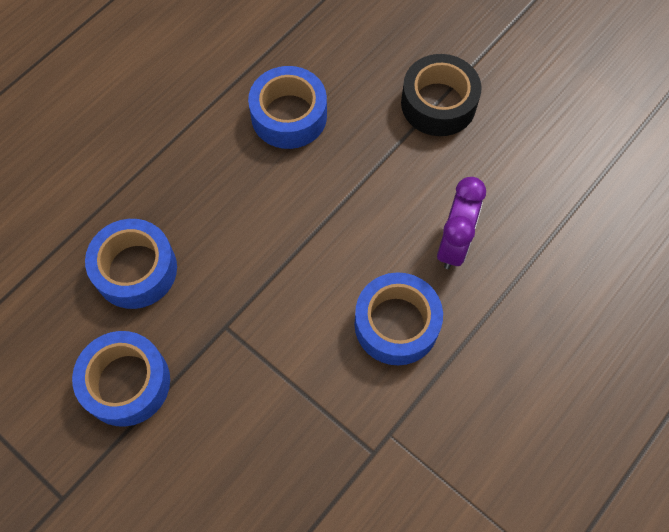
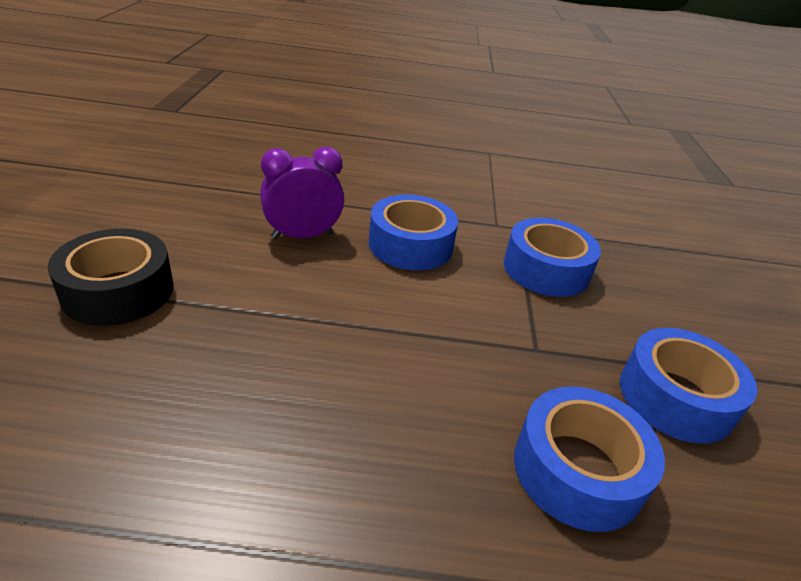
camera: 130 degrees left, 30 degrees down
(289, 115) = (213, 424): blue tape -> blue tape (546, 269)

